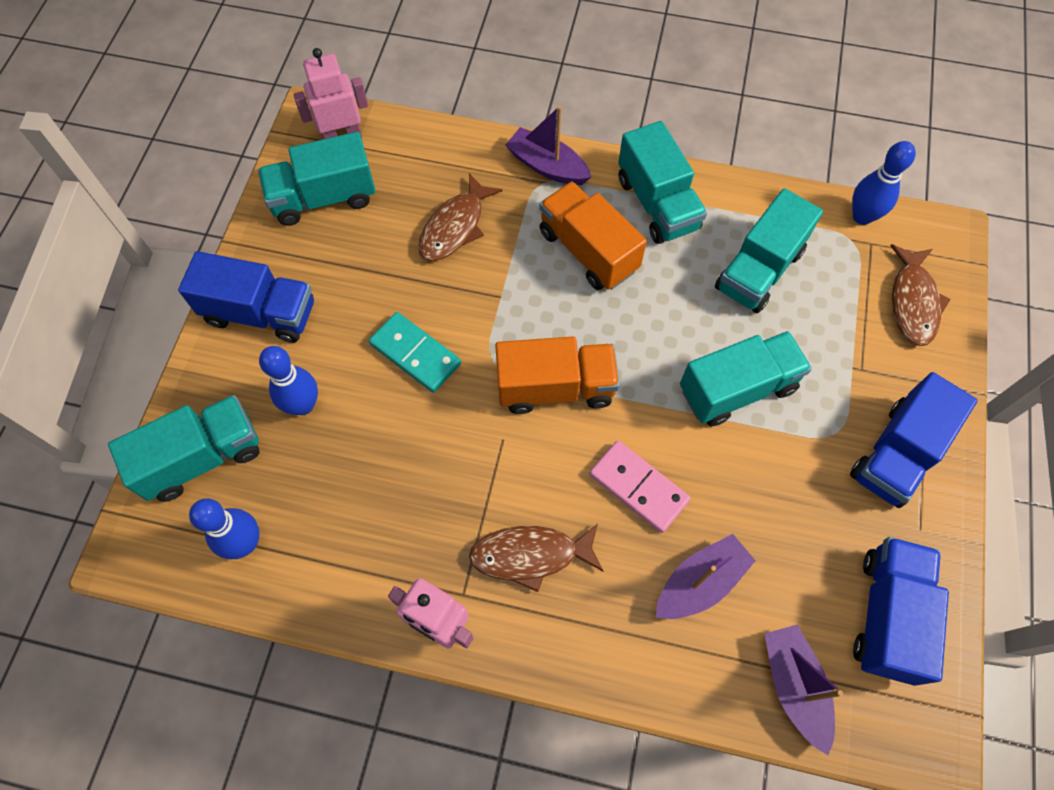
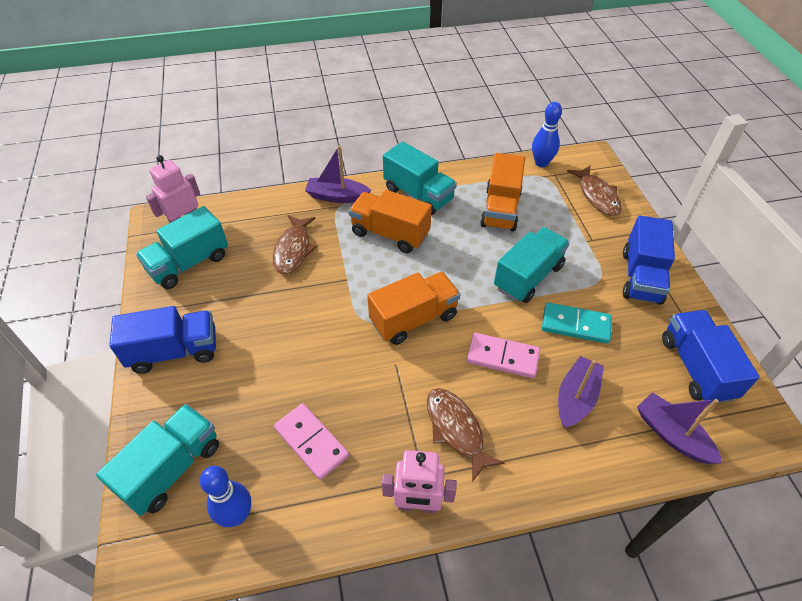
camera: 25 degrees left, 15 degrees down
(303, 405) = (237, 399): blue bowling pin -> none
(359, 494) = (311, 442): none -> pink domino
(415, 354) = (305, 335): turquoise domino -> turquoise domino (575, 325)
(530, 555) = (456, 430): brown fish -> brown fish turned 90 degrees clockwise
(759, 270) = (501, 209): turquoise truck -> orange truck

